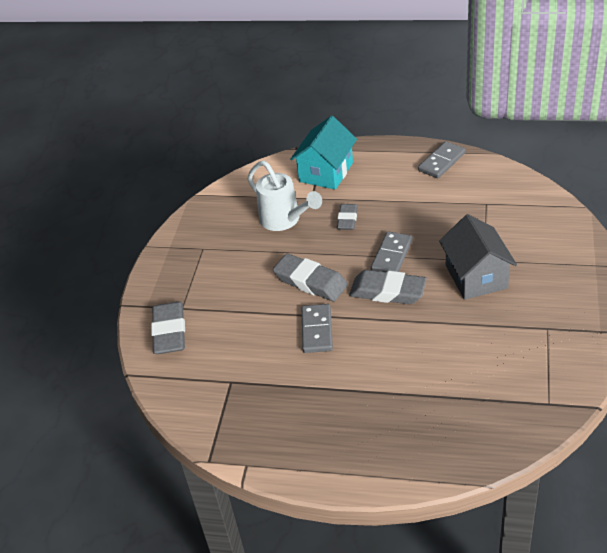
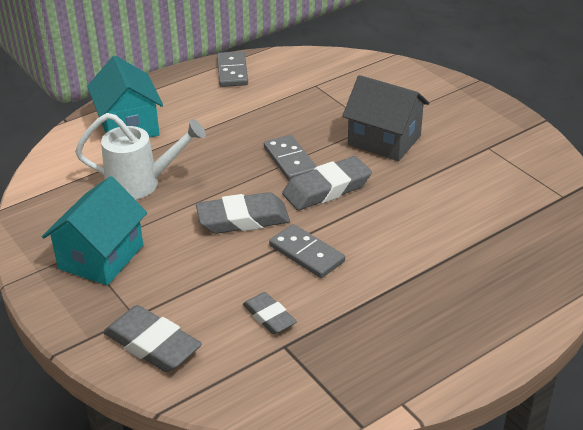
camera: 50 degrees left, 5 degrees down
(208, 258) = (101, 257): none -> turquoise house
(347, 219) = (206, 153): grey eraser -> grey eraser (269, 317)

